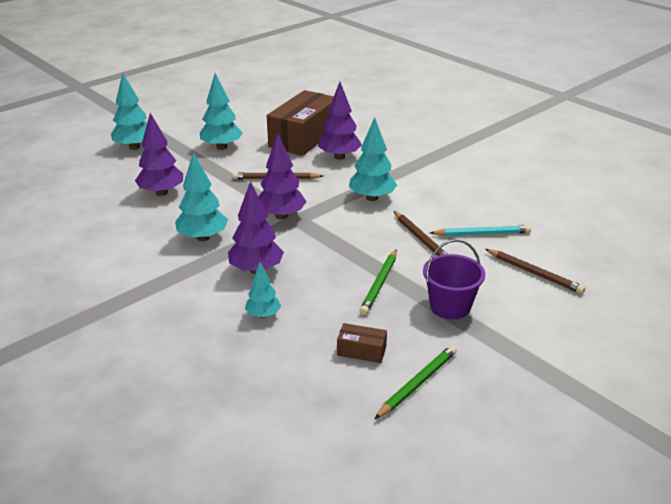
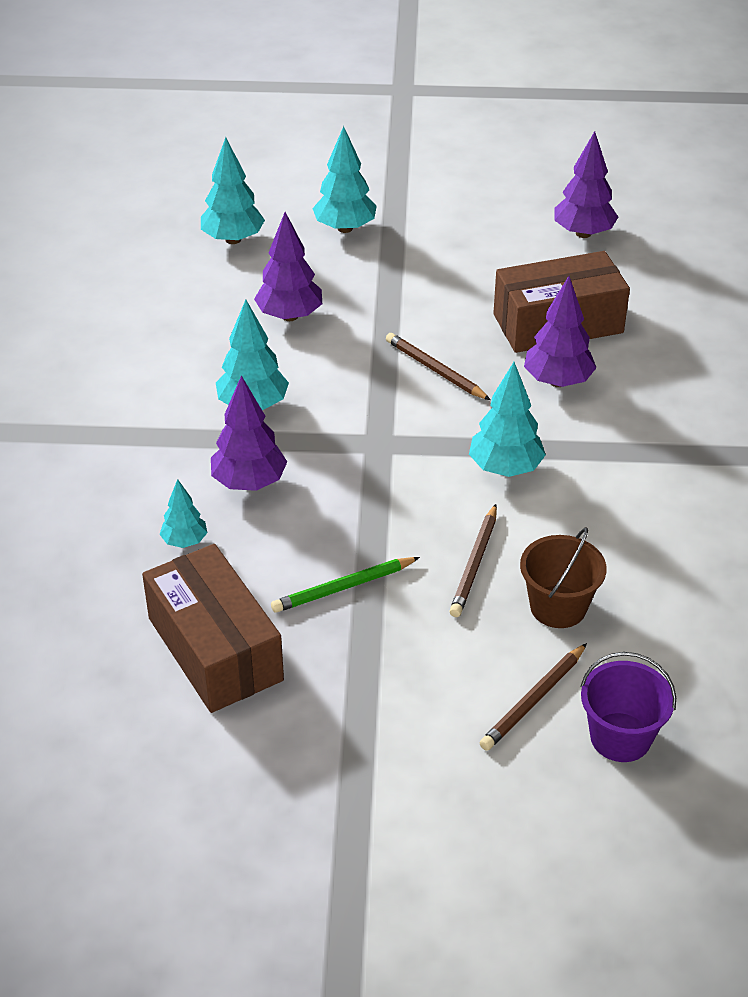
camera: 45 degrees right, 10 degrees up
(221, 147) = (439, 283): turquoise tree -> turquoise tree (233, 239)
(281, 216) = (369, 428): purple tree -> purple tree (583, 233)
(361, 351) = (215, 649): brown box -> brown box, size x2.38
(418, 383) = (213, 723): green pencil -> none
(450, 306) = (373, 668): purple bucket -> purple bucket (620, 737)
(482, 234) = (558, 607): turquoise pencil -> brown bucket
(534, 273) = (533, 700): brown pencil -> brown pencil turned 45 degrees clockwise

